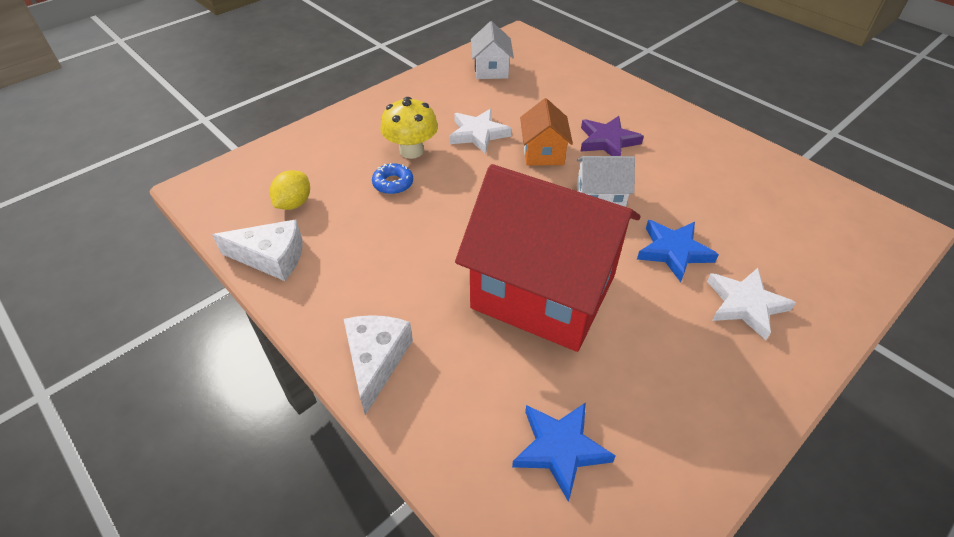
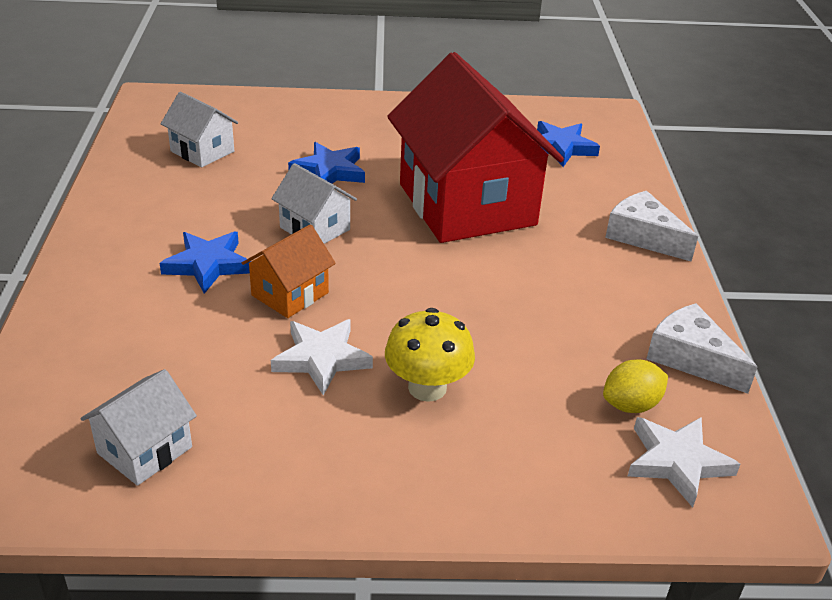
camera: 140 degrees left, 10 degrees down
(376, 360) = (643, 236): white cheese -> white cheese turned 90 degrees clockwise
(393, 183) = (493, 360): blue donut -> none
(607, 141) = (208, 265): purple star -> blue star
(745, 305) = (341, 130): white star -> white star (677, 462)
(768, 207) = (202, 151): none -> white house

